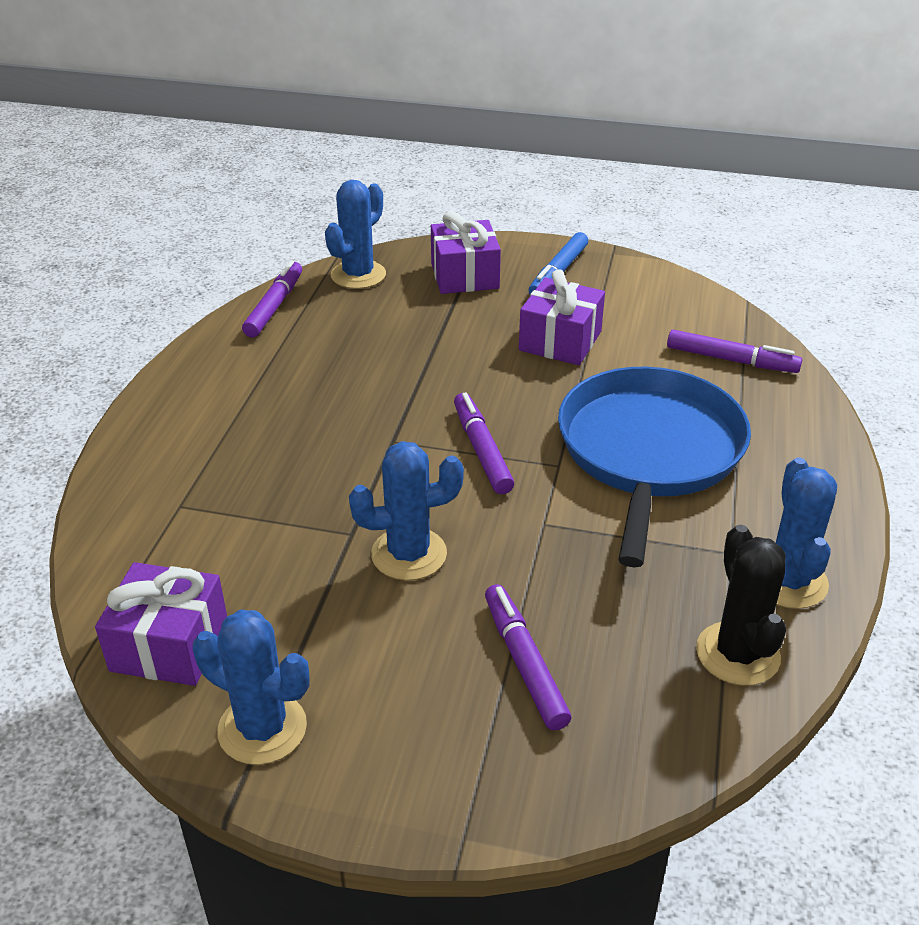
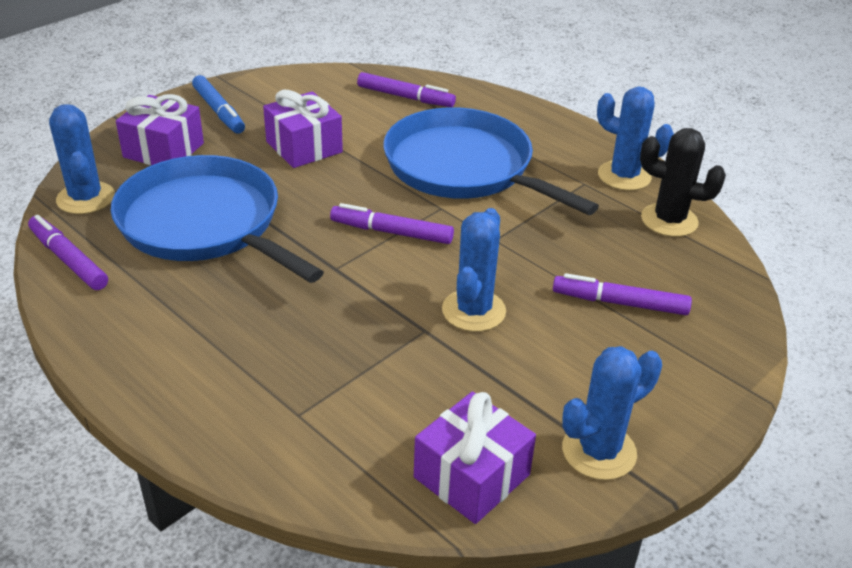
camera: 60 degrees left, 0 degrees up
(384, 344) = (205, 224): none -> blue pan
(731, 360) = (405, 97): purple marker -> purple marker turned 60 degrees clockwise

